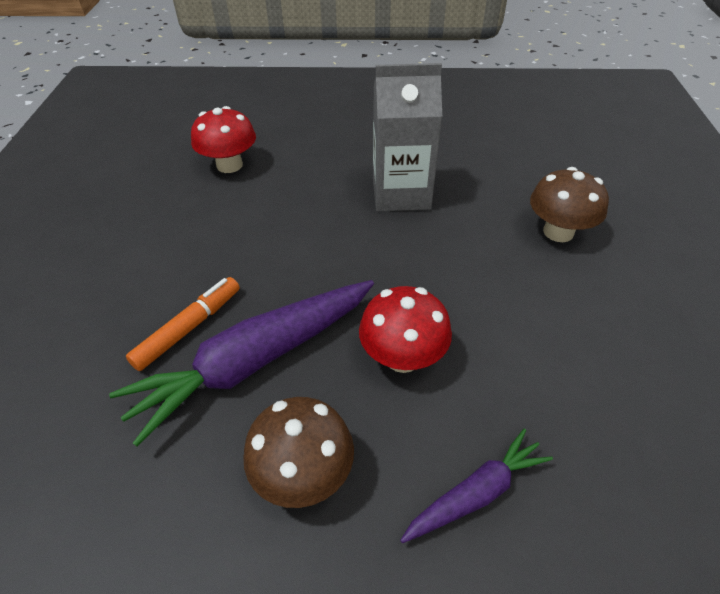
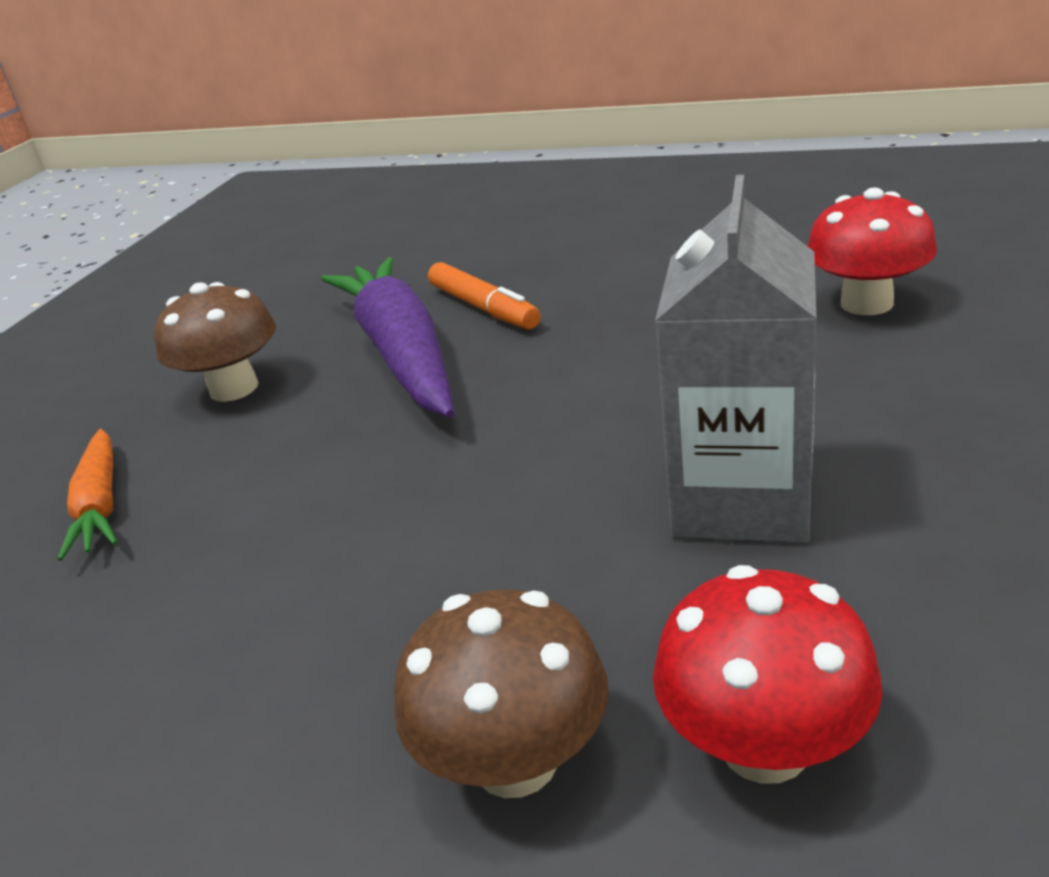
camera: 110 degrees right, 15 degrees down
(402, 357) = (326, 466): red mushroom -> red mushroom (764, 746)
(476, 493) = (100, 504): purple carrot -> orange carrot

